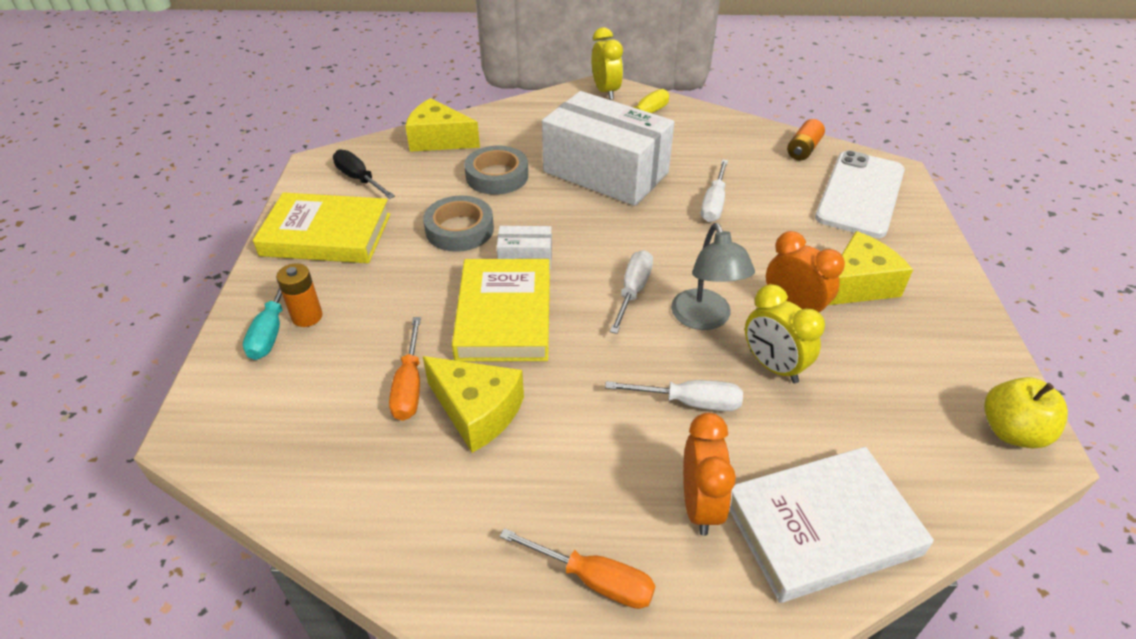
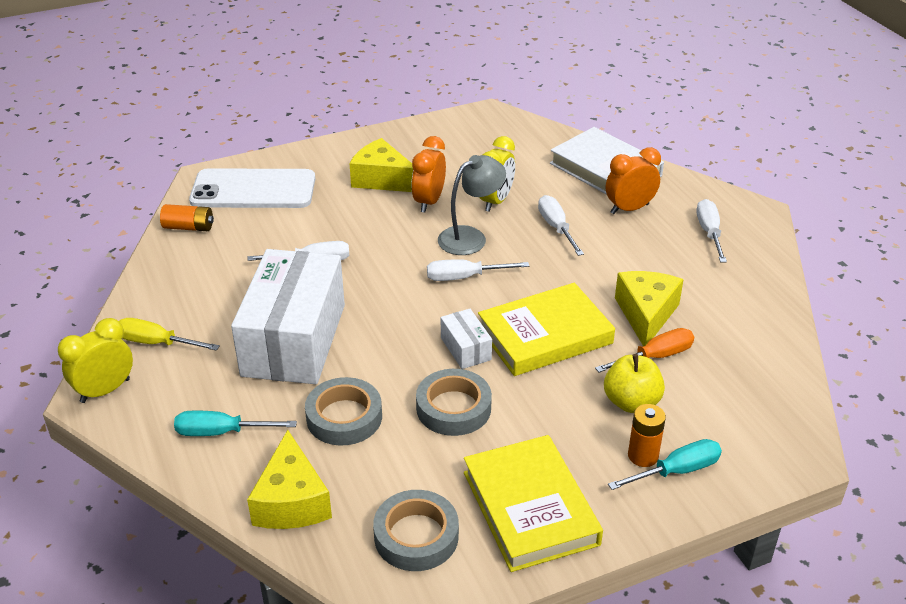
camera: 115 degrees left, 5 degrees down
(359, 179) = (416, 536): black screwdriver -> grey tape
(527, 126) = (221, 432): none -> turquoise screwdriver
(594, 579) = (709, 232): orange screwdriver -> white screwdriver
(1012, 431) = (482, 120): yellow apple -> yellow apple (631, 402)

